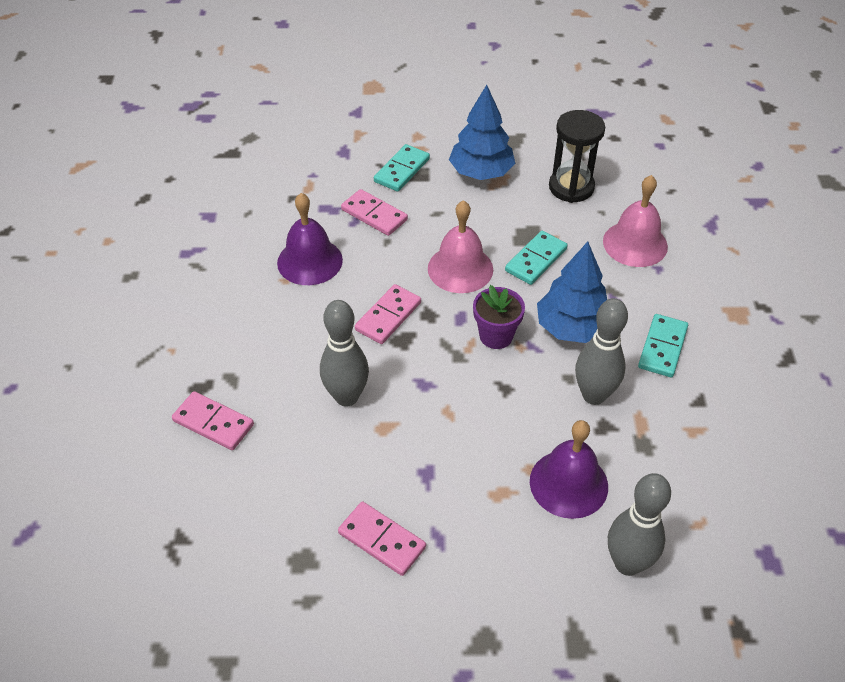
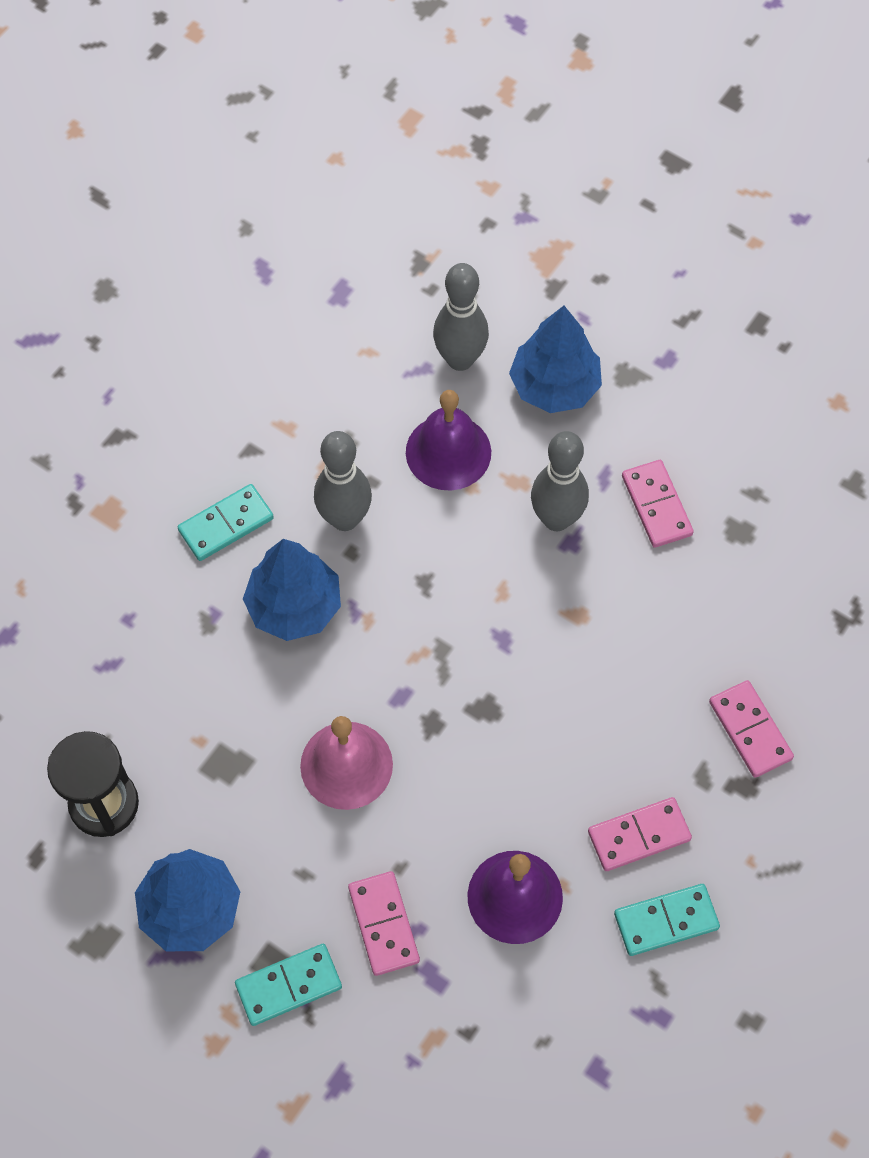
camera: 145 degrees left, 15 degrees up
(346, 397) = (593, 674): grey bowling pin -> grey bowling pin (556, 519)
(388, 316) = (478, 750): pink domino -> pink domino (639, 835)
(496, 336) = (382, 648): purple flower pot -> none
(536, 260) = (250, 720): turquoise domino -> turquoise domino (666, 921)
(536, 590) = (554, 386): none -> blue tree
(635, 243) = (118, 668): pink bell -> none

